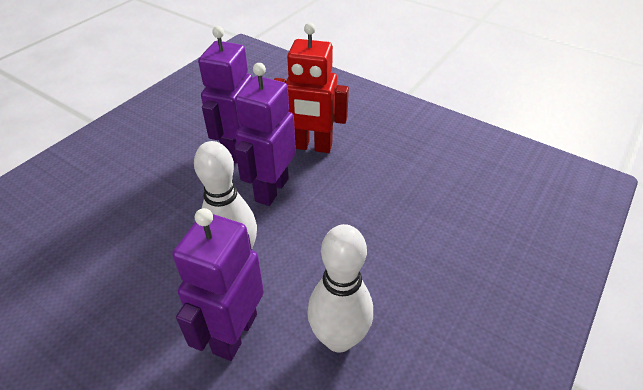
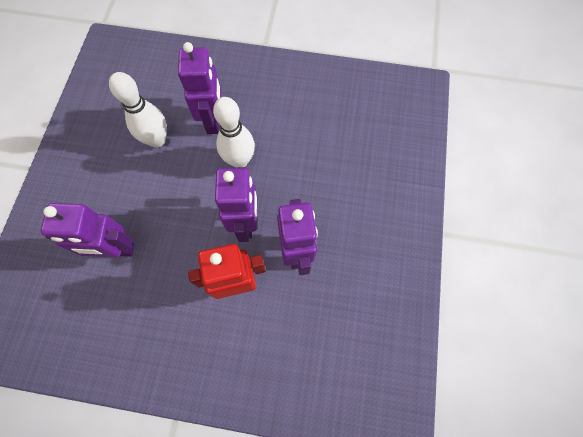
camera: 155 degrees right, 25 degrees up
(435, 215) = (116, 250): none -> purple robot

